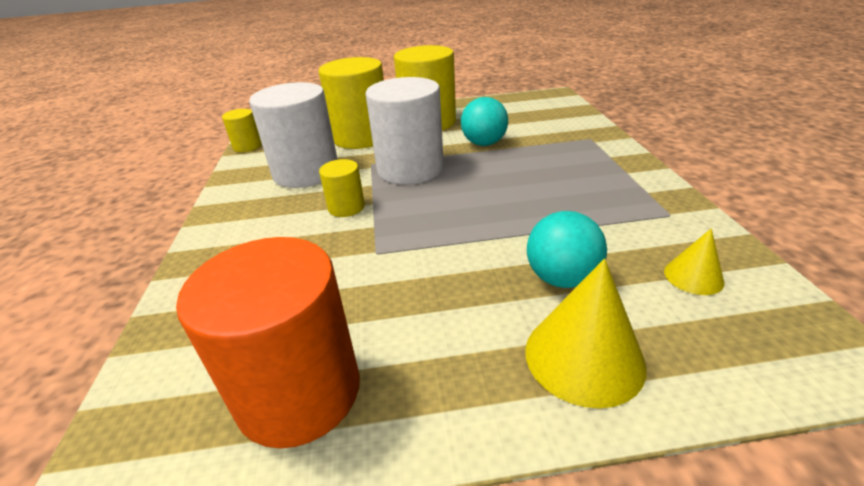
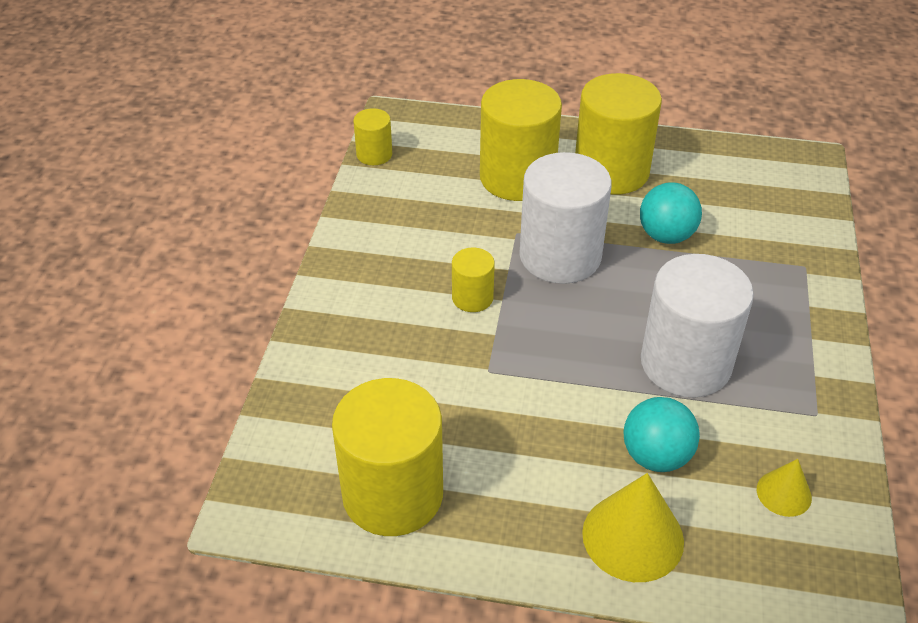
camera: 15 degrees right, 10 degrees up
(299, 391) = (392, 494): orange cylinder -> yellow cylinder
(306, 172) = (438, 226): white cylinder -> white cylinder (685, 363)

